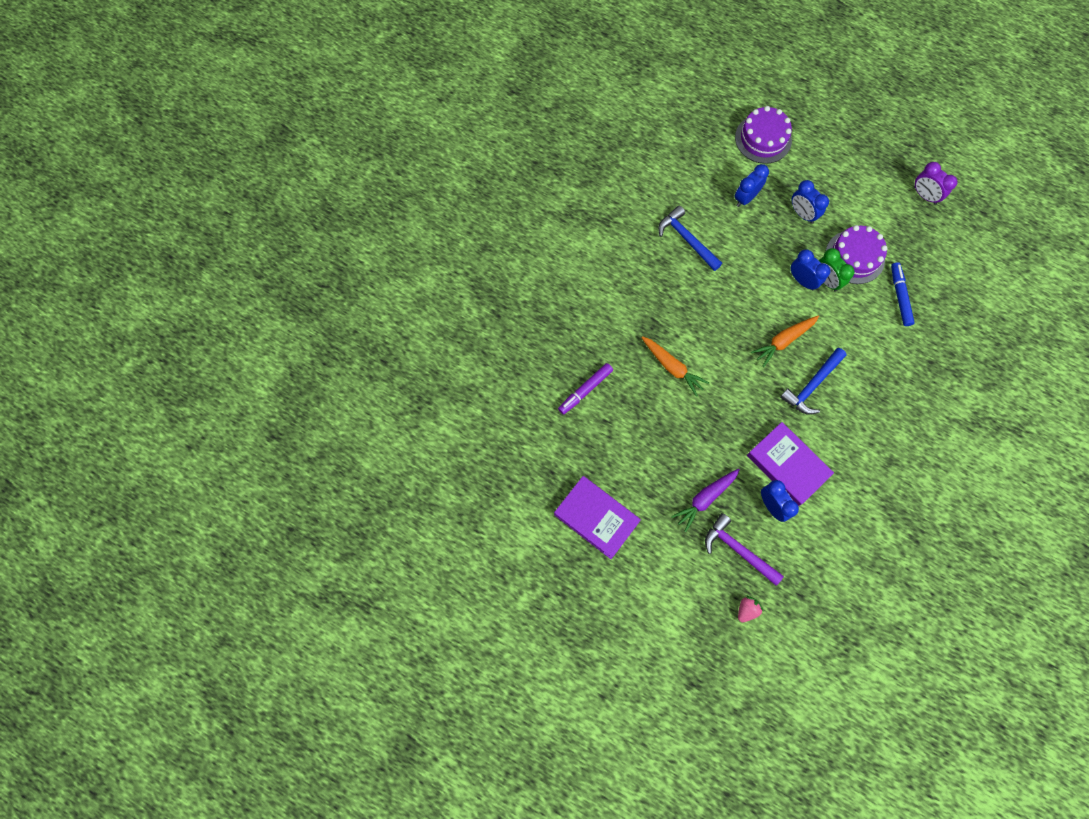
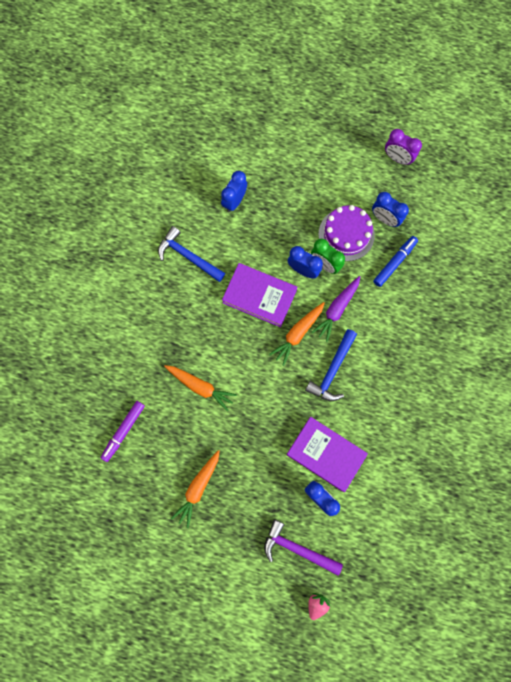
camera: 15 degrees left, 5 degrees up
(596, 518) = (160, 554): purple book -> purple book (259, 296)
(649, 464) = (198, 488): none -> orange carrot
(705, 499) = (257, 507): purple carrot -> purple carrot (337, 309)
(763, 138) = (239, 138): purple cake -> none
(802, 214) = (290, 204): blue clock -> blue clock (385, 219)
(899, 296) = (394, 262): blue marker -> blue marker turned 60 degrees clockwise

